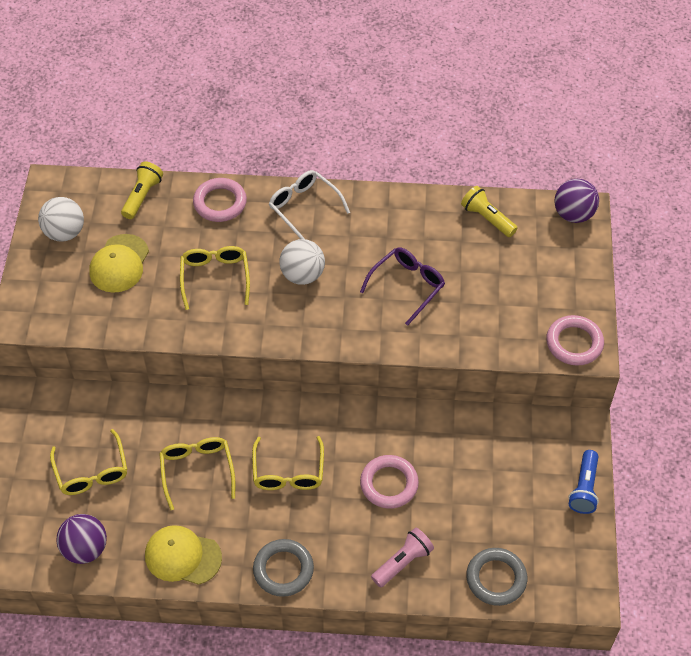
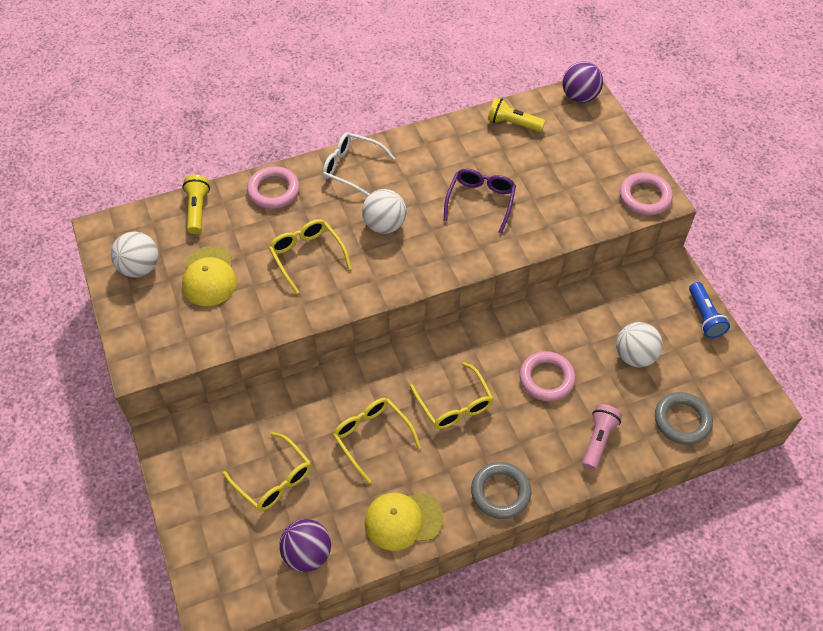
camera: 25 degrees left, 0 degrees up
(488, 498) = (634, 356): none -> white ball

